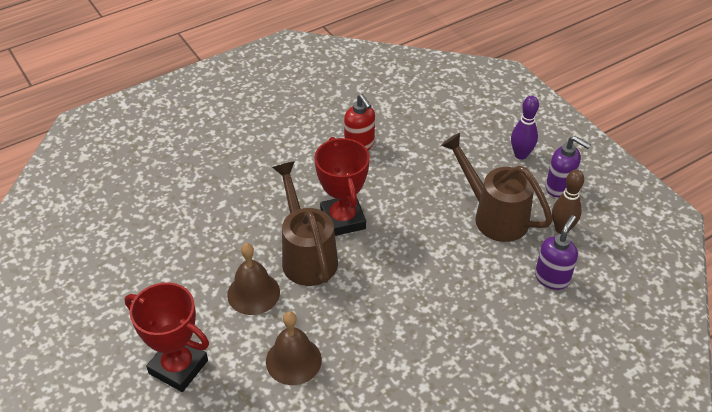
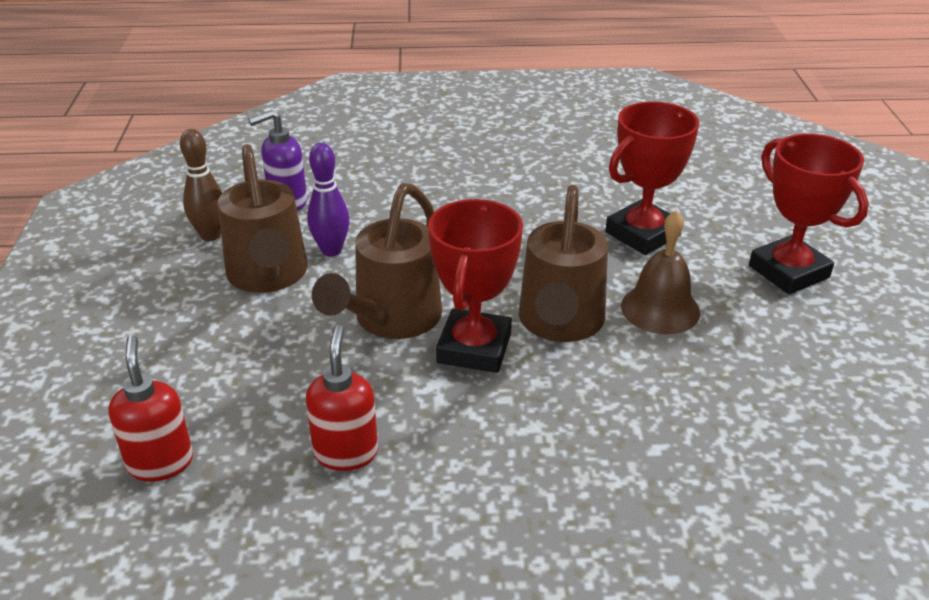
camera: 150 degrees left, 10 degrees down
(293, 360) = (642, 234): brown bell -> red trophy
(400, 217) = (391, 320): none -> brown watering can
(430, 111) = (160, 462): none -> red soap dispenser
(521, 155) = (129, 331): purple bowling pin -> purple bowling pin (331, 250)
(559, 187) = (145, 274): purple soap dispenser -> none

